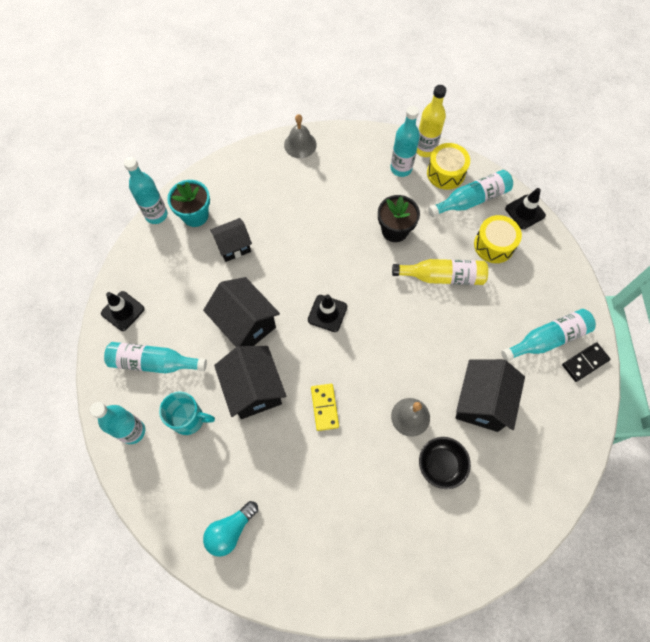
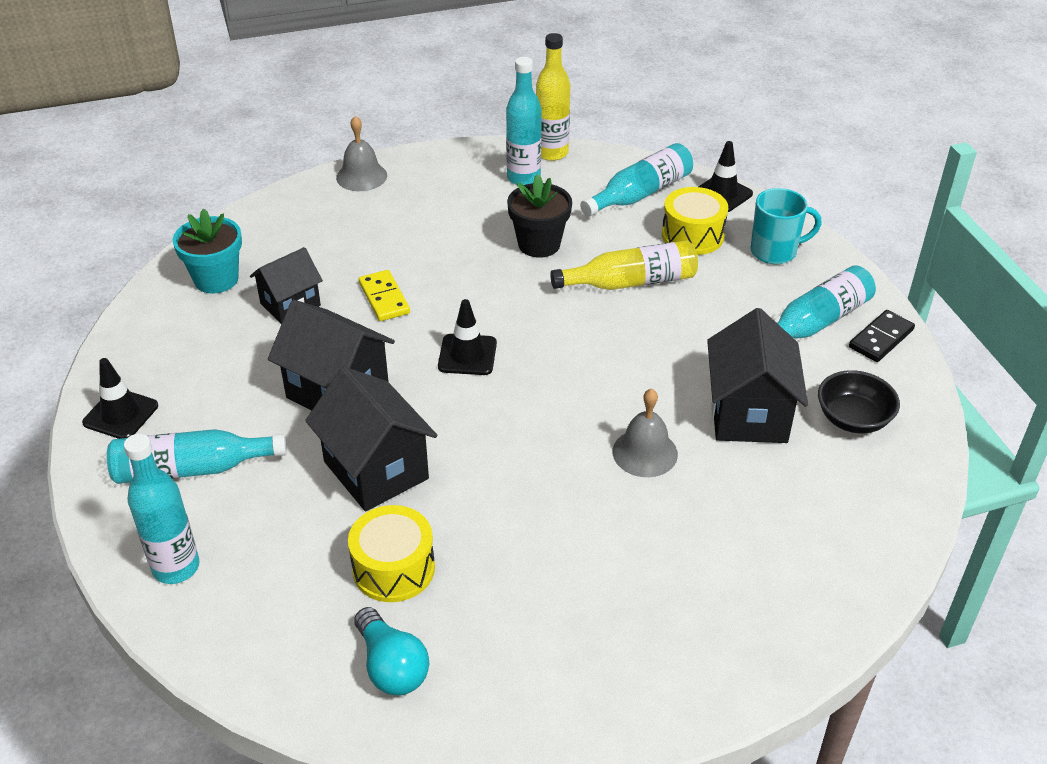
camera: 15 degrees left, 25 degrees down
(156, 215) = (151, 289): turquoise bottle -> none
(189, 419) = (274, 530): turquoise mug -> turquoise mug (775, 251)
(230, 530) = (391, 666): turquoise light bulb -> turquoise light bulb turned 60 degrees counterclockwise
(324, 407) = (502, 469): yellow domino -> yellow domino (384, 298)
(441, 465) = (717, 502): black bowl -> black bowl (853, 419)
(445, 173) = (591, 172): yellow drum -> yellow drum (393, 568)

